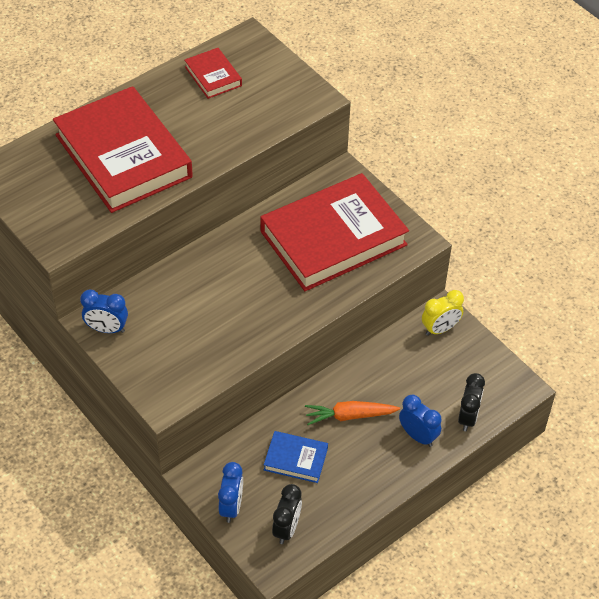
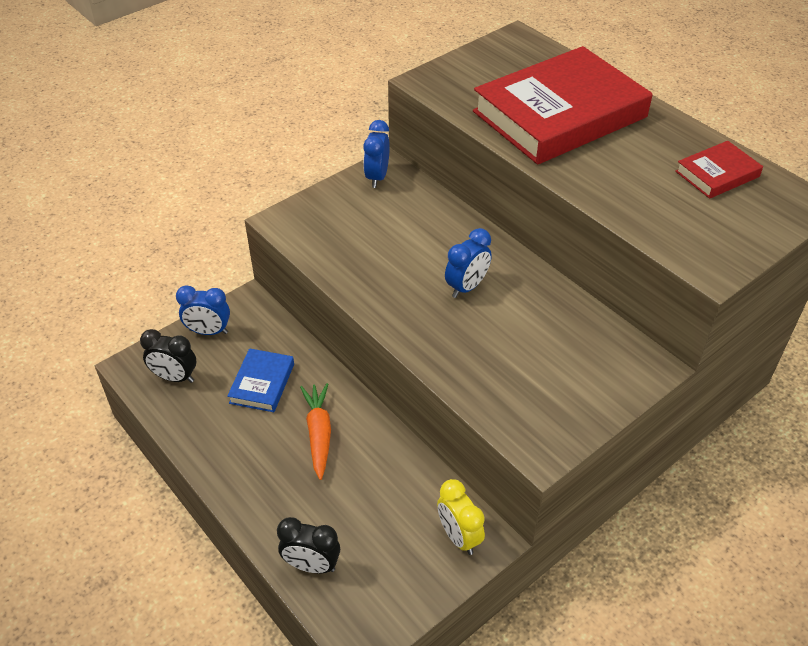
camera: 90 degrees right, 5 degrees down
(333, 238) = (531, 356): red book -> none
(418, 436) = (285, 505): blue clock -> blue clock (466, 287)

